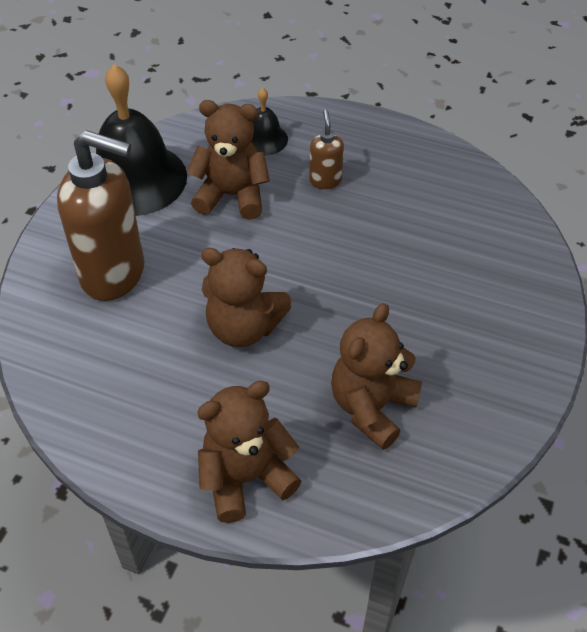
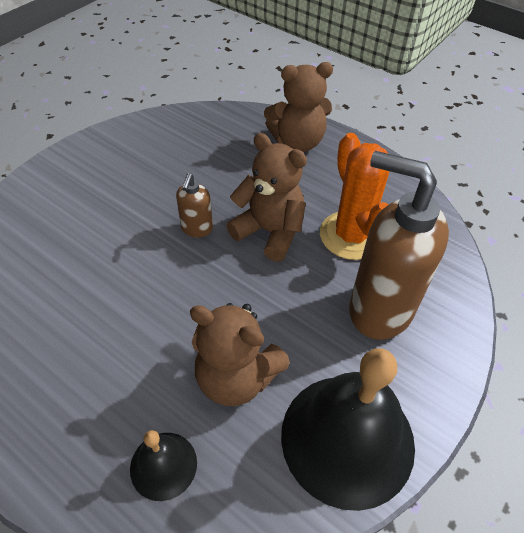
camera: 165 degrees left, 0 degrees up
(149, 345) = (351, 235): none -> orange cactus
(325, 180) = (122, 370): brown soap dispenser -> brown soap dispenser (197, 229)
(372, 407) = (198, 159): brown teddy bear -> none

